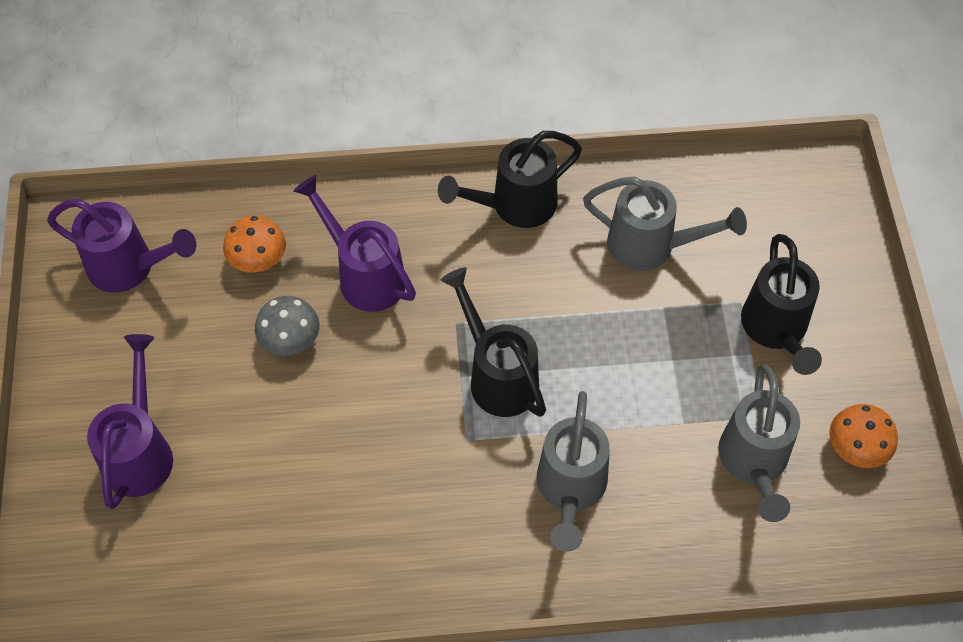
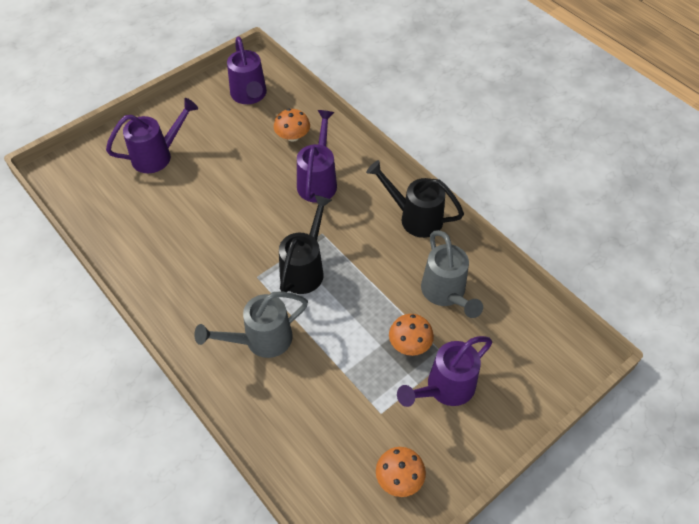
camera: 55 degrees right, 5 degrees down
(290, 339) = (258, 173): grey mushroom -> none
(692, 328) = (410, 343): none -> orange mushroom
(754, 462) = (346, 424): grey watering can -> none
(776, 329) = (445, 388): black watering can -> purple watering can

